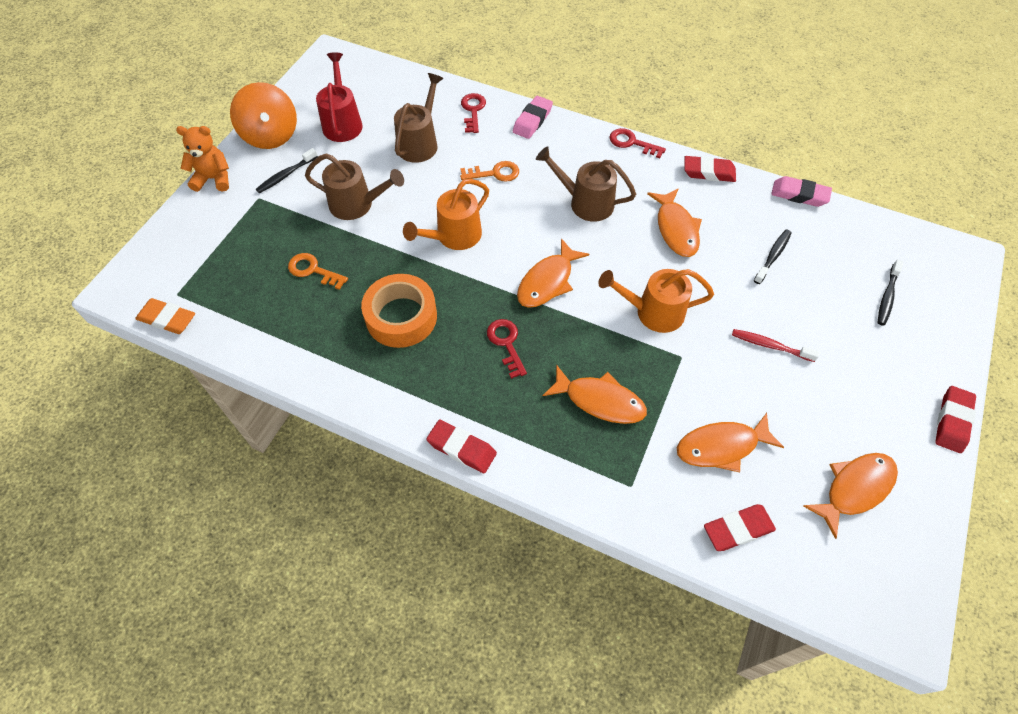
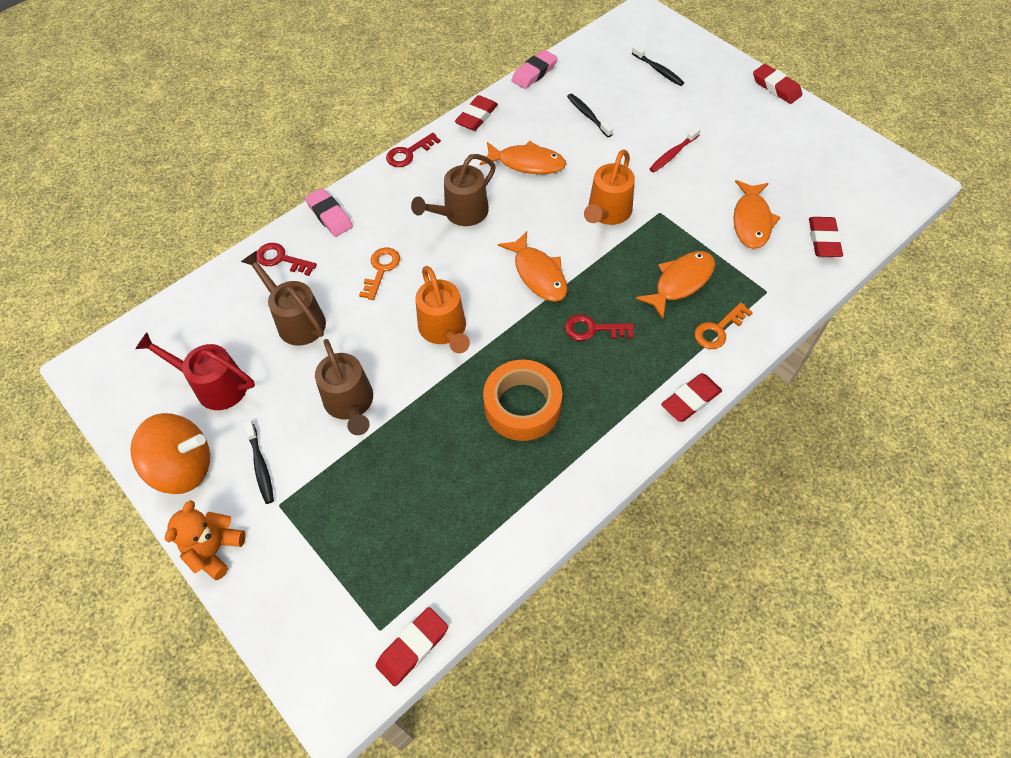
camera: 65 degrees left, 0 degrees up
(167, 319) = (412, 647): orange eraser -> red eraser
(313, 270) = (420, 472): orange key -> orange key (718, 330)
(357, 205) = (351, 404): brown watering can -> brown watering can turned 120 degrees clockwise
(855, 489) = (811, 161): orange fish -> none

